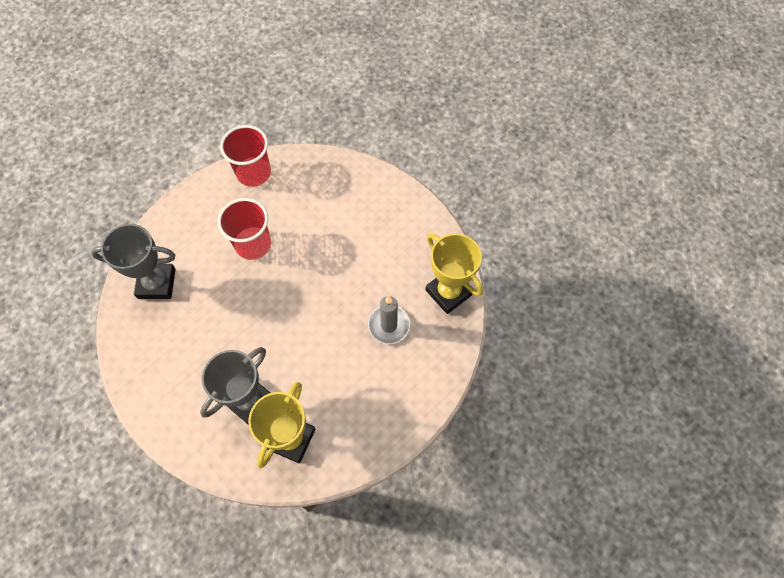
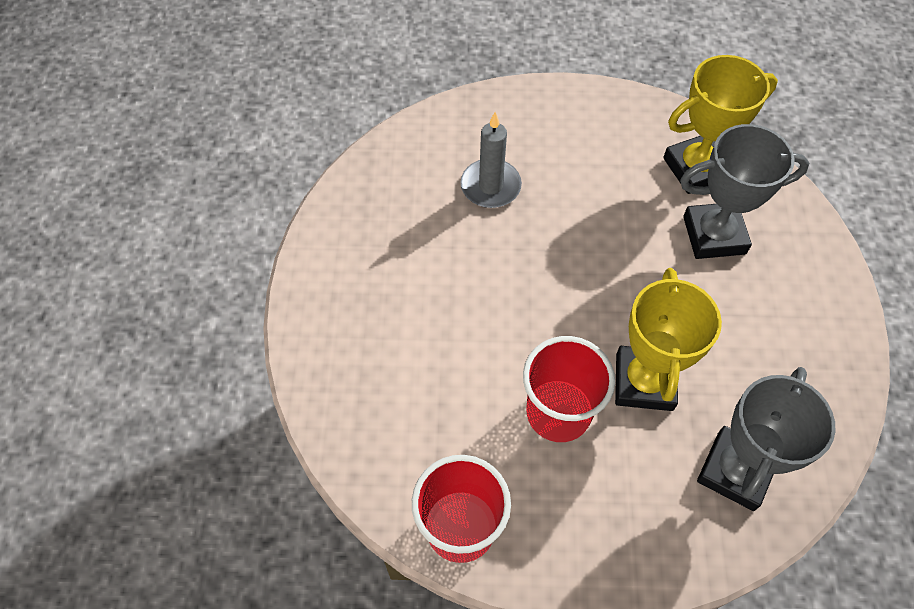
camera: 135 degrees left, 5 degrees down
(156, 283) = (735, 471): grey trophy -> grey trophy turned 75 degrees clockwise
(448, 292) = (392, 165): yellow trophy -> yellow trophy (644, 382)

